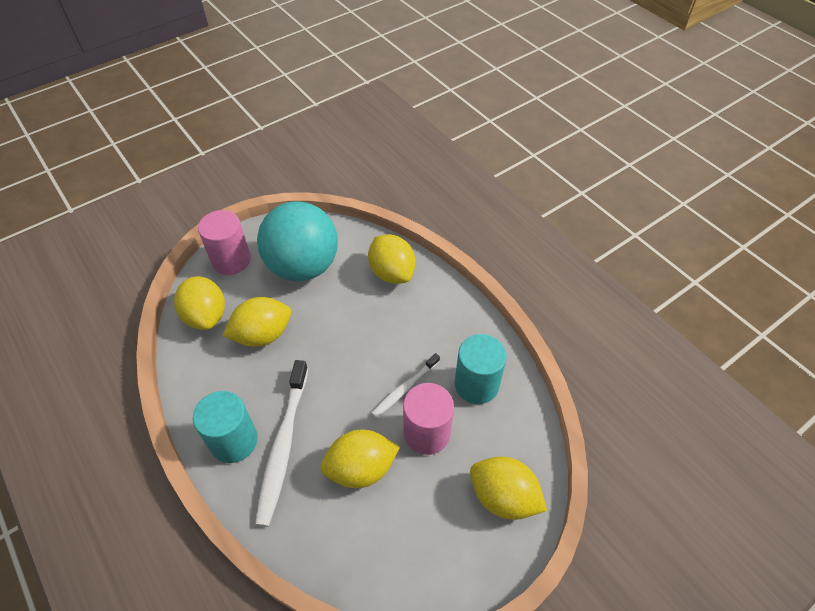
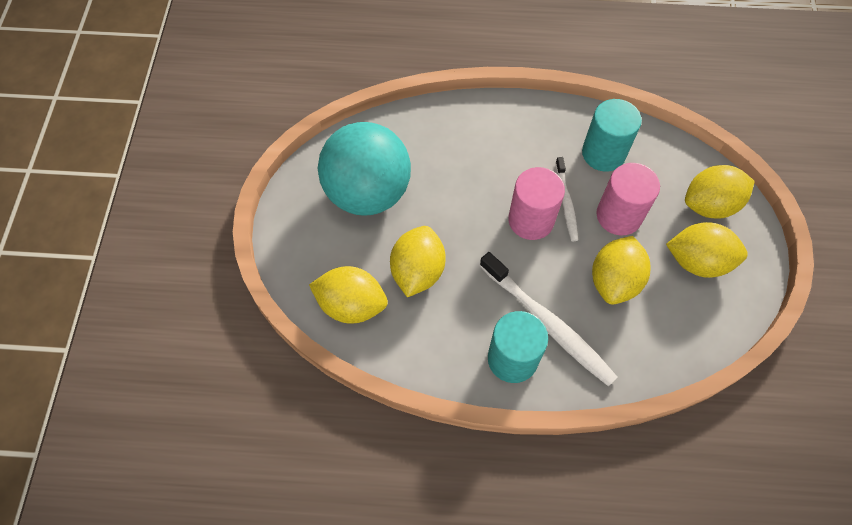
camera: 50 degrees left, 10 degrees up
(231, 260) = (301, 245): pink cylinder -> pink cylinder (531, 220)
(392, 273) = (440, 133): yellow lemon -> yellow lemon (698, 261)

